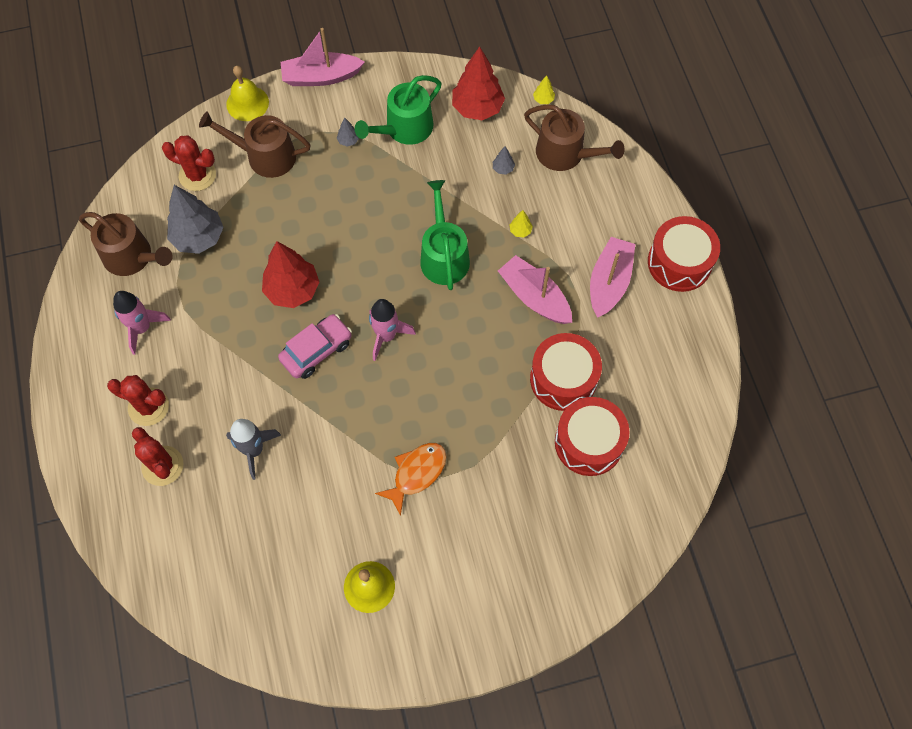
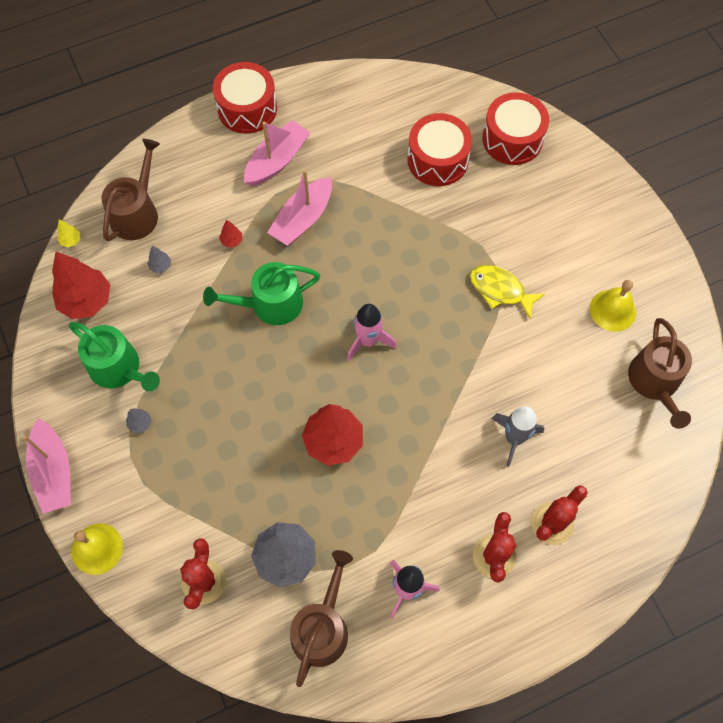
camera: 100 degrees left, 0 degrees up
(265, 156) = (169, 510): brown watering can -> brown watering can (655, 382)
(317, 351) = (397, 402): pink car -> none
(416, 473) = (500, 290): orange fish -> yellow fish
(520, 231) = (232, 241): yellow tree -> red tree
(563, 379) = (382, 186): red drum -> red drum (512, 139)
(609, 282) = (277, 161): pink boat -> pink boat turned 120 degrees clockwise

